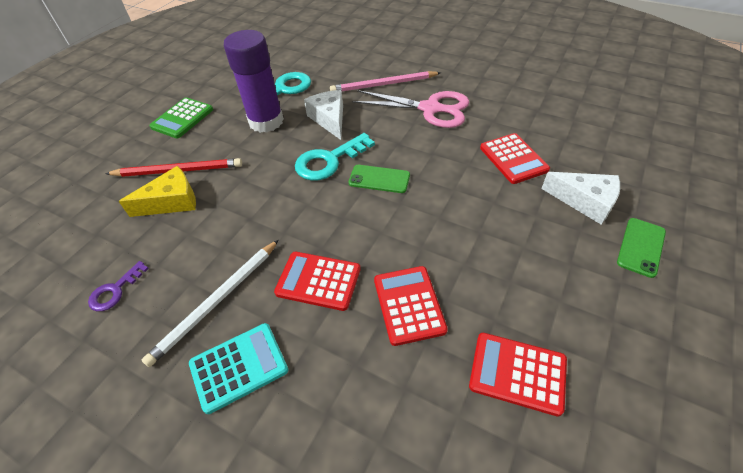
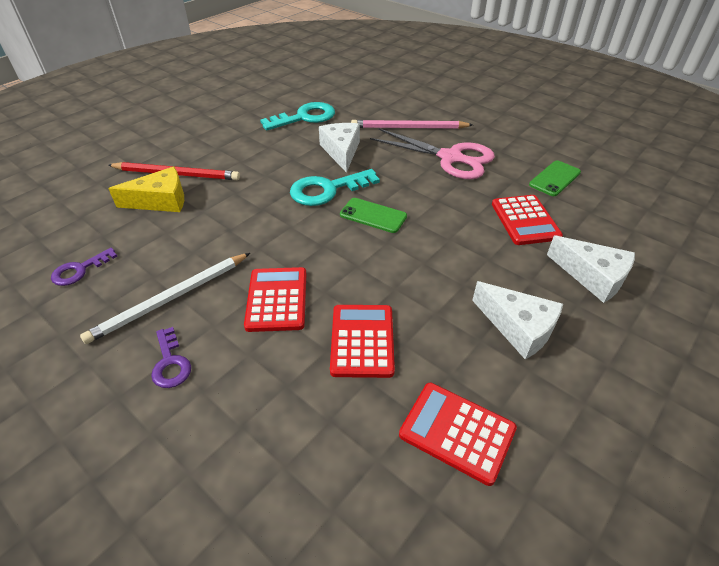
camera: 10 degrees right, 5 degrees down
(182, 118) = (197, 128): green calculator -> none
(239, 367) = (170, 363): turquoise calculator -> purple key
(266, 121) = (277, 144): purple glue stick -> none
(318, 281) = (277, 299): red calculator -> red calculator turned 60 degrees clockwise
(538, 263) = (518, 327): none -> white cheese
(641, 247) = (643, 334): green phone -> green phone (554, 178)

